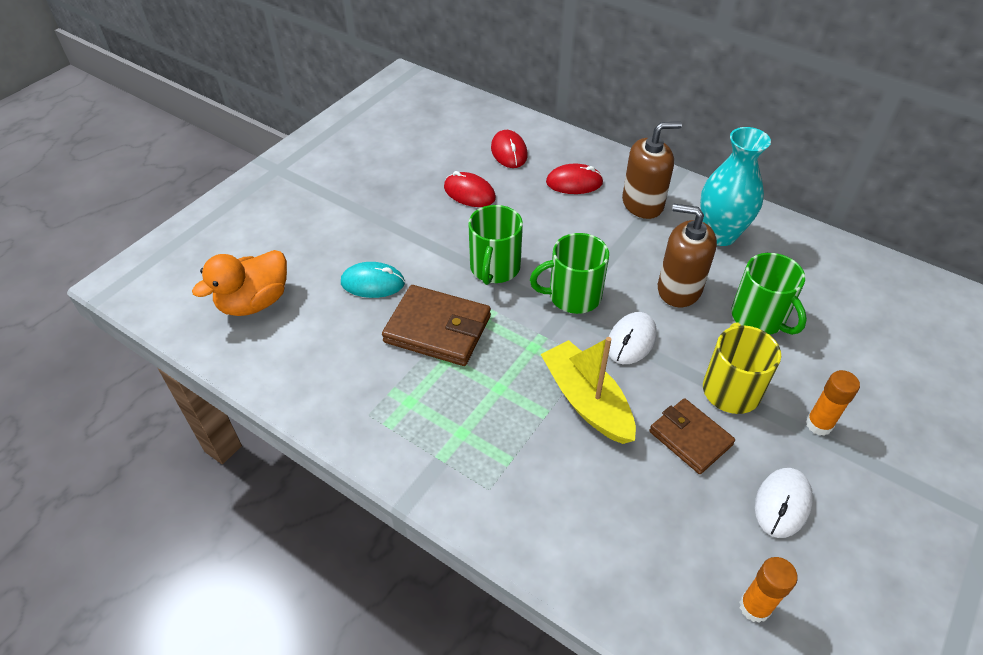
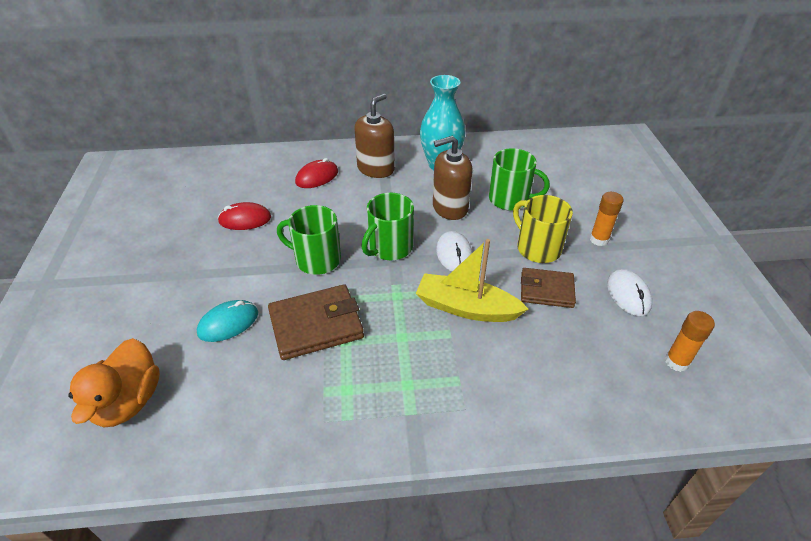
camera: 40 degrees left, 5 degrees down
(494, 268) = (316, 260): green mug -> green mug turned 135 degrees clockwise
(509, 152) = (248, 178): red mouse -> none

